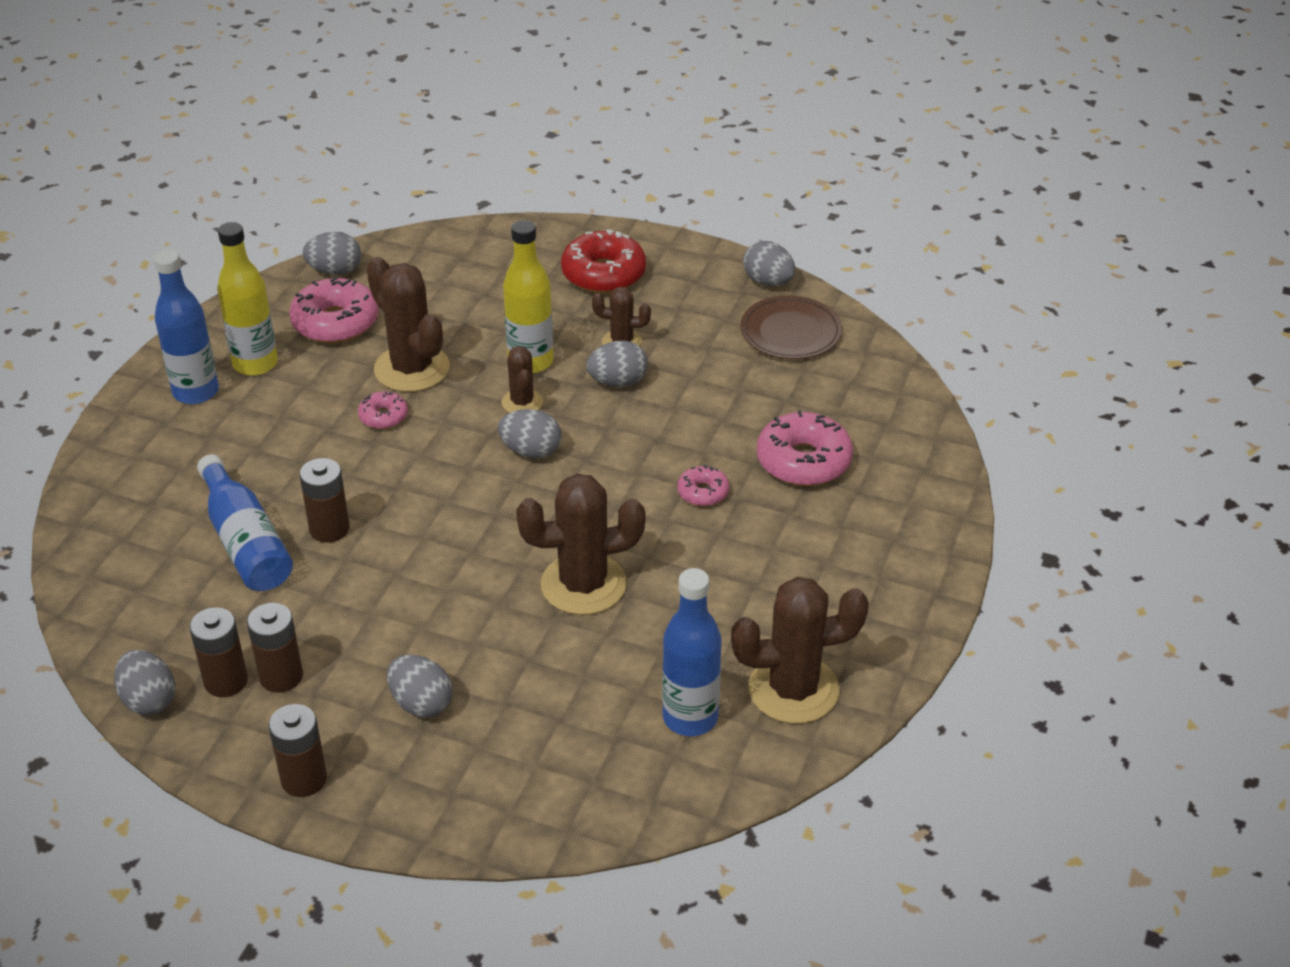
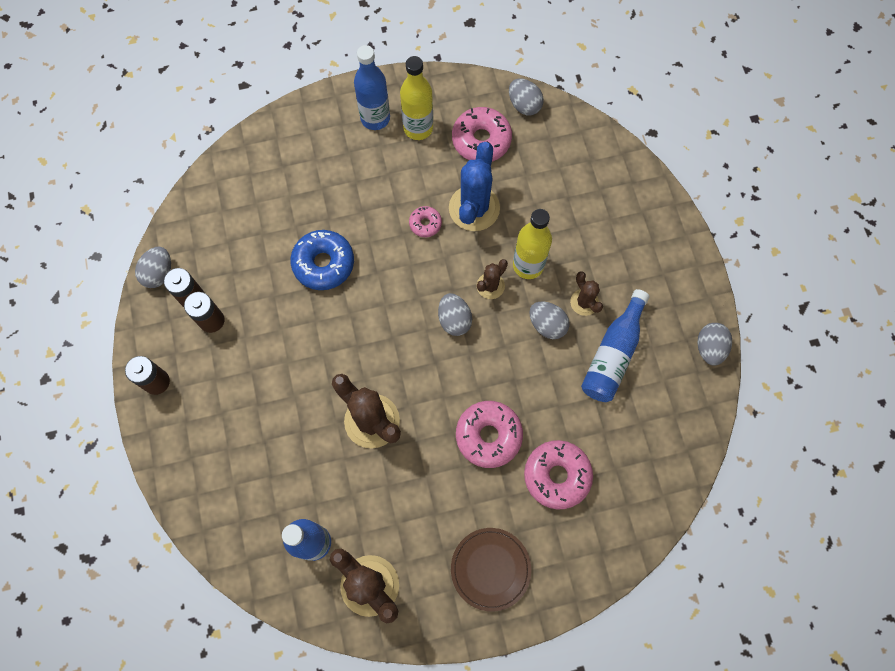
camera: 55 degrees right, 30 degrees up
(246, 542) = (287, 232): blue bottle -> blue bottle (613, 354)
(329, 529) = (323, 263): brown battery -> blue donut
(412, 369) = (474, 208): brown cactus -> blue cactus
(421, 703) = (237, 400): grey egg -> none
(603, 274) = (639, 248): red donut -> none
(703, 492) = (488, 436): pink donut -> pink donut, size x1.88
(790, 332) = (671, 393): brown plate -> brown plate (490, 569)

